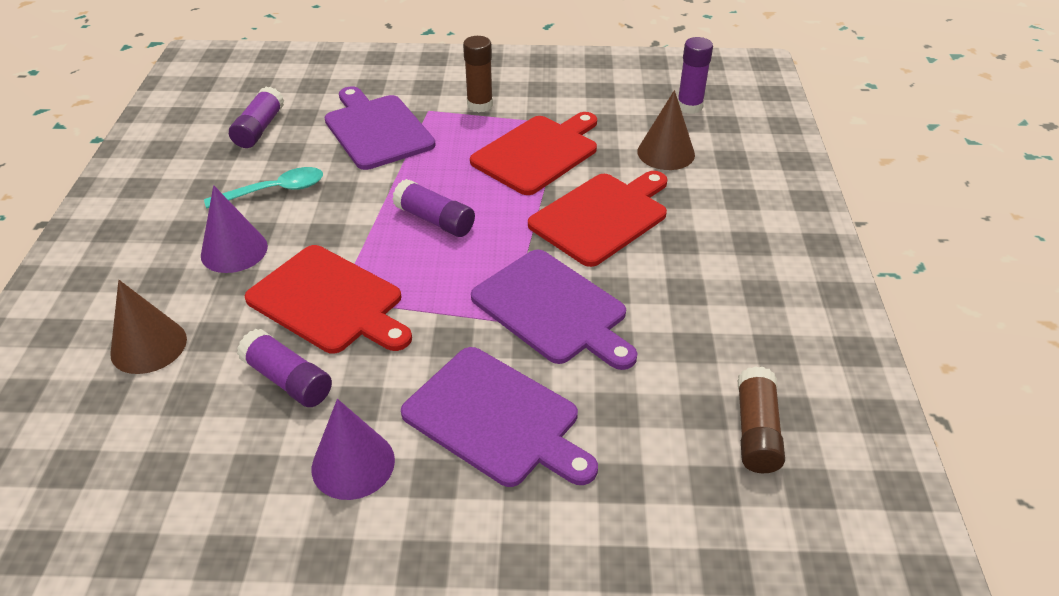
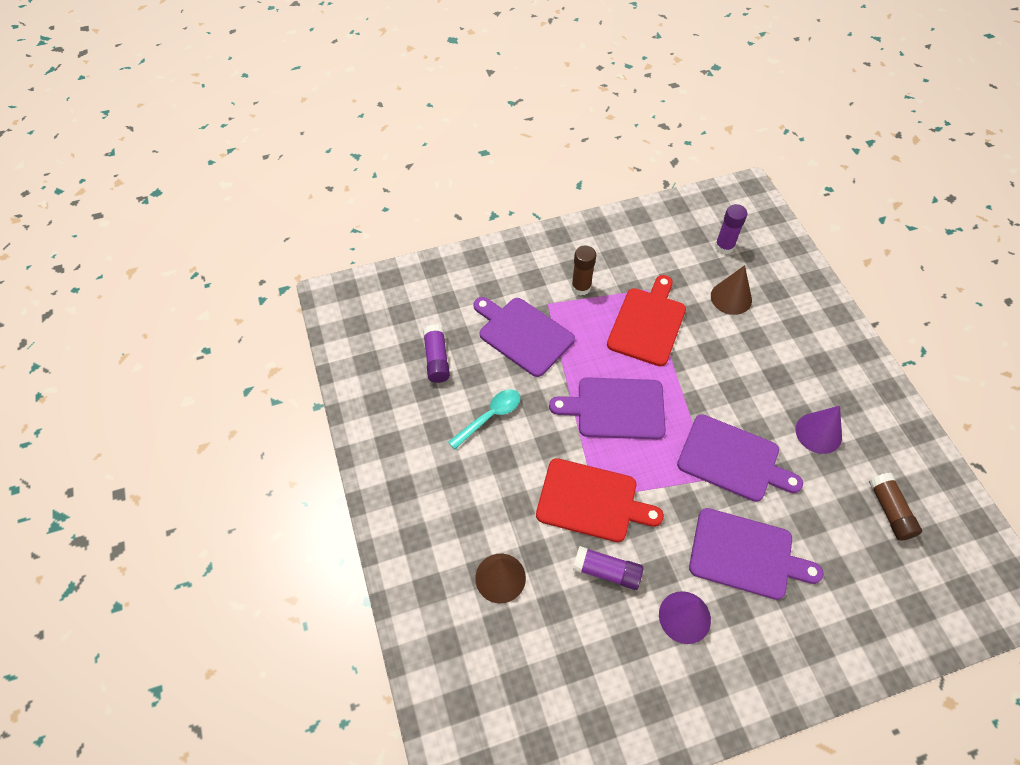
camera: 20 degrees left, 15 degrees up
(234, 250) = (499, 480): purple cone -> purple cone (818, 433)
(434, 220) = (615, 408): purple glue stick -> purple cutting board
(602, 217) = (721, 370): red cutting board -> none

